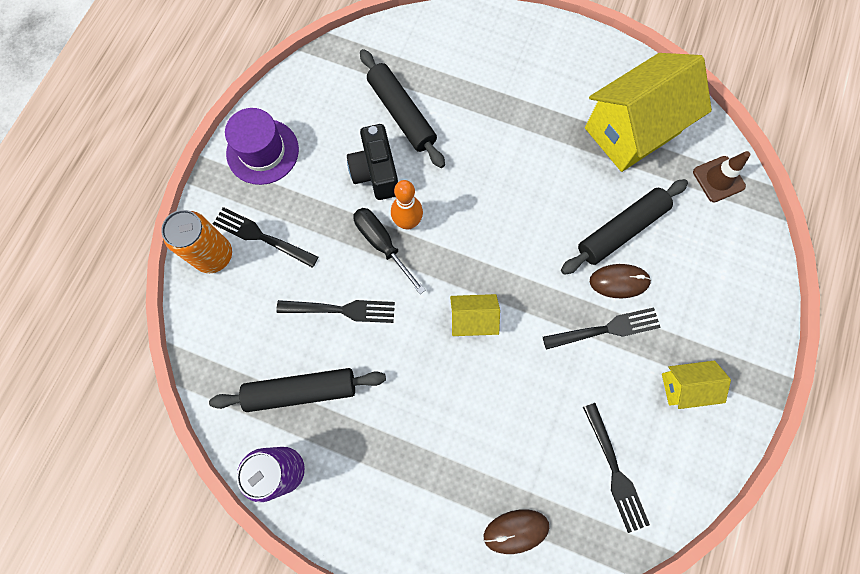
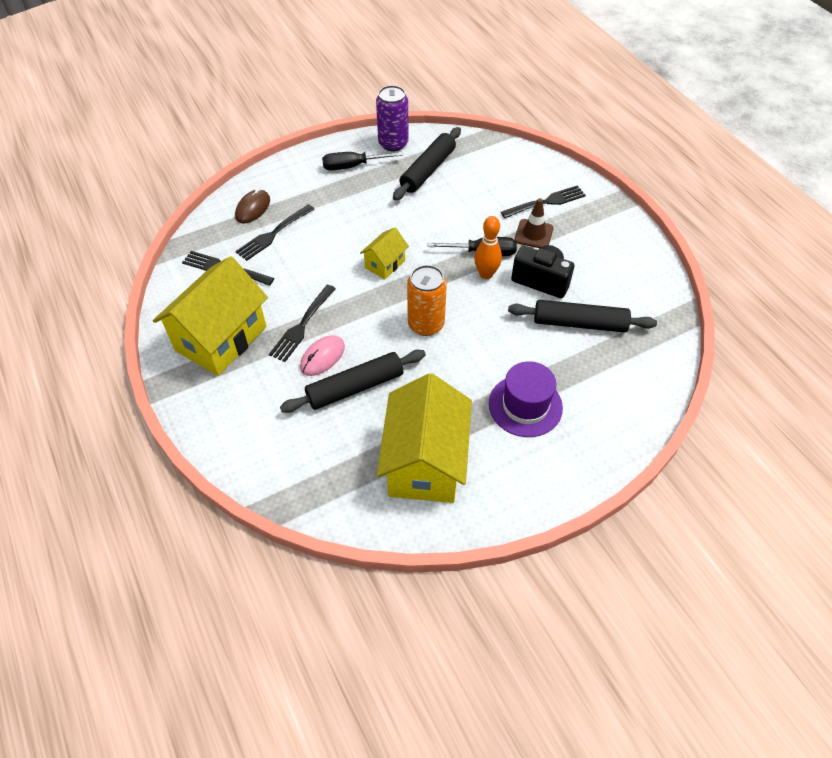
camera: 130 degrees right, 20 degrees down
(214, 255) = (554, 177): orange can -> orange can (426, 324)
(262, 151) = (613, 234): purple hat -> purple hat (525, 405)
(340, 310) = (458, 210): black fork -> black fork (274, 233)
(360, 482) = (352, 166): none -> black screwdriver
(619, 281) = (322, 357): brown mouse -> pink mouse
(621, 230) = (355, 387): black rolling pin -> black rolling pin turned 60 degrees clockwise
(685, 386) = (221, 338): yellow house -> yellow house, size x2.08
(718, 179) = (323, 489): brown traffic cone -> brown traffic cone (533, 234)

